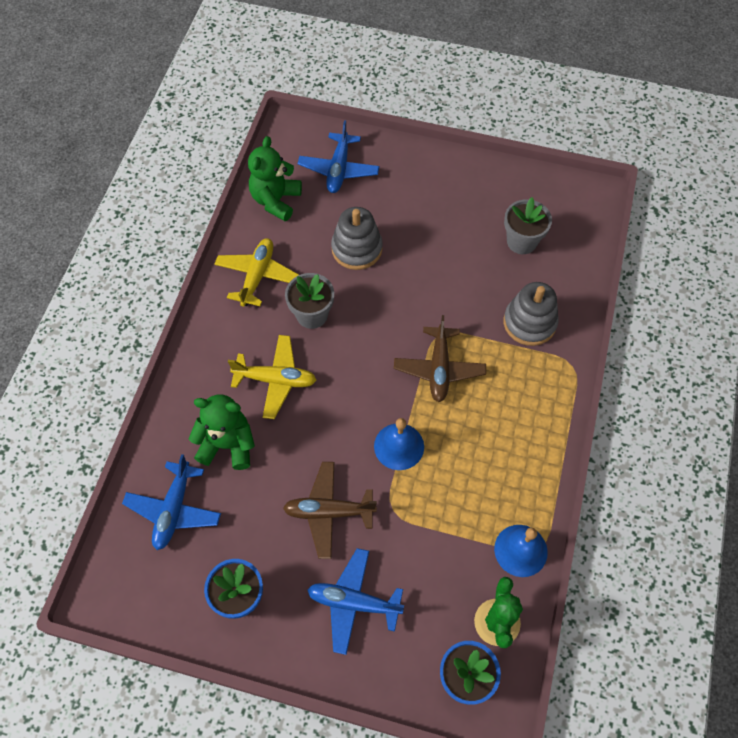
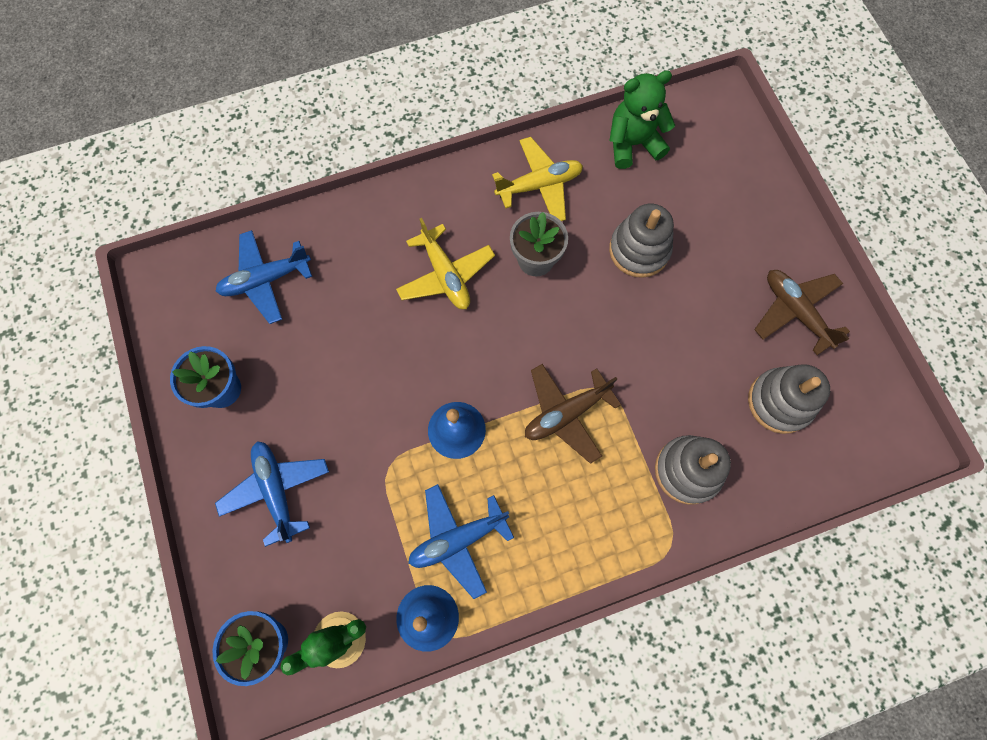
camera: 55 degrees right, 10 degrees up
(228, 445) = (354, 280): green teddy bear -> none
(328, 512) = (348, 410): brown plane -> brown plane (795, 311)
(339, 169) = (715, 173): blue plane -> blue plane (458, 539)
(521, 241) = (779, 402): grey flower pot -> grey stacking toy

